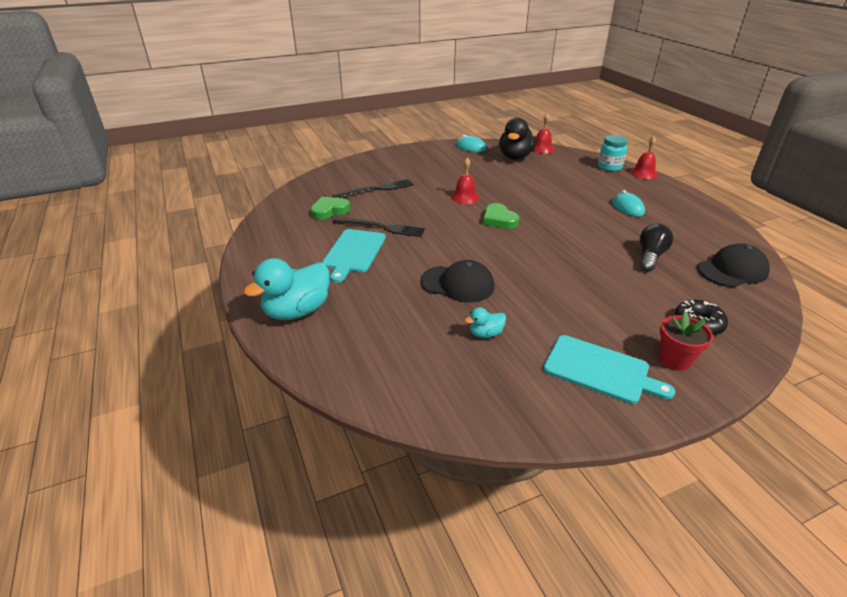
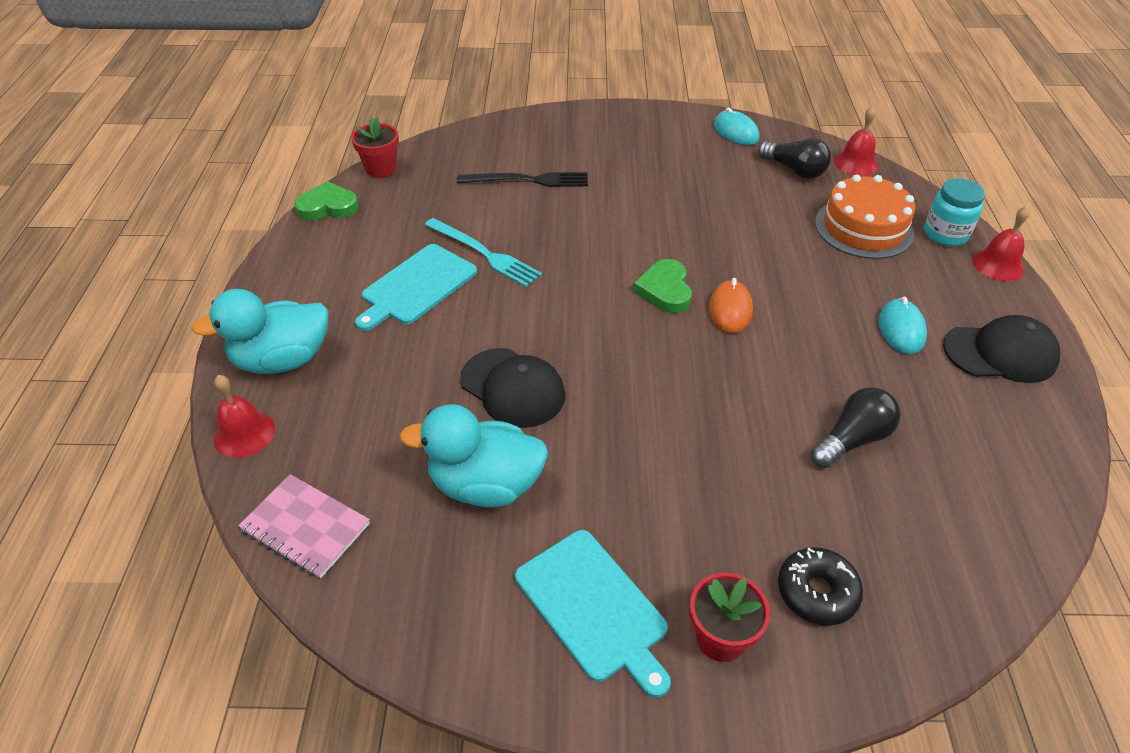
camera: 25 degrees right, 10 degrees up
(278, 203) = (381, 169): none -> red flower pot
(329, 211) = (437, 202): green heart -> green heart (328, 207)
(381, 227) = (484, 253): black fork -> turquoise fork
(393, 391) = (305, 527): none -> pink notebook
(465, 197) = (647, 231): red bell -> red bell (244, 433)
(485, 334) = (485, 485): turquoise duck -> turquoise duck, size x2.09
(515, 157) = (794, 170): black duck -> black light bulb
(540, 220) = (730, 310): none -> orange mouse
(571, 172) = (864, 228): none -> orange cake
(732, 270) = (976, 516): black cap -> black cap (1000, 353)

